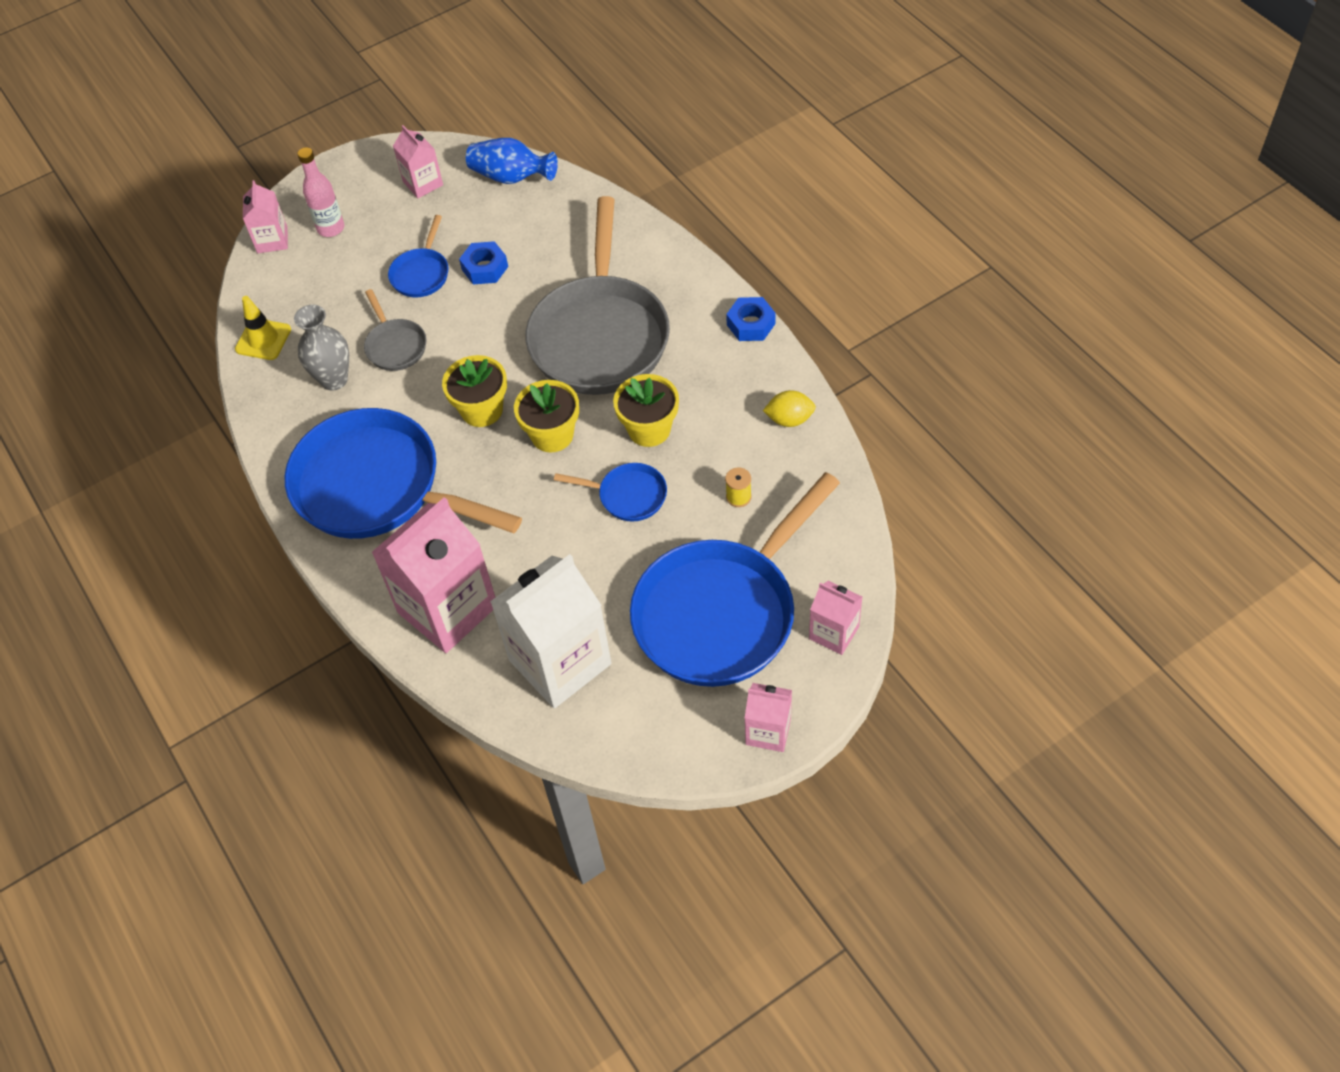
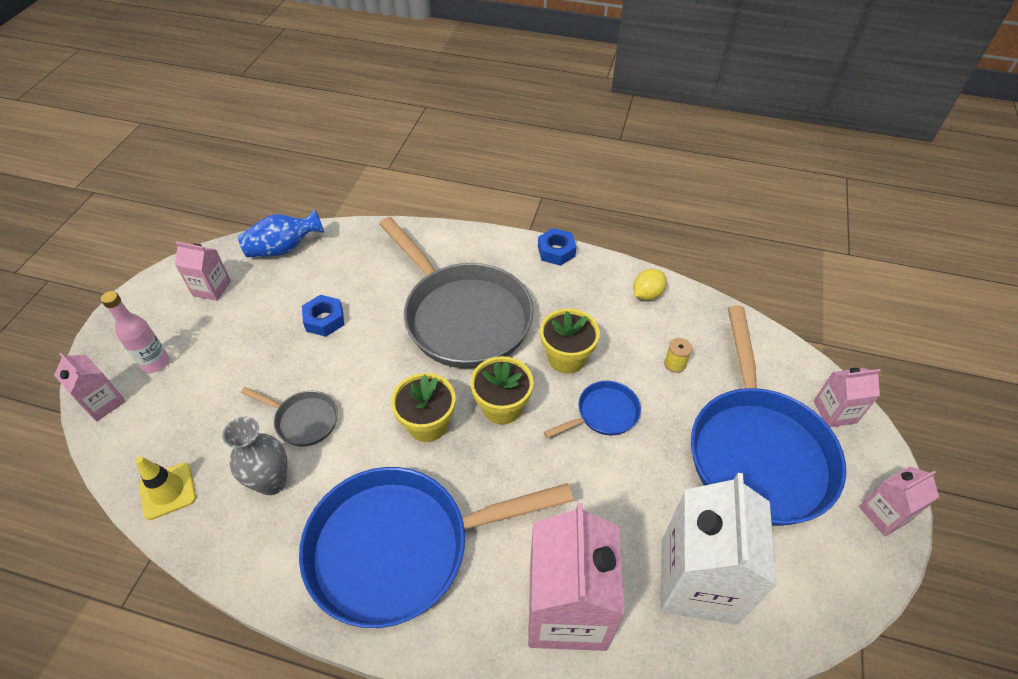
camera: 45 degrees left, 5 degrees down
(421, 274) = (274, 352): blue pan -> none

